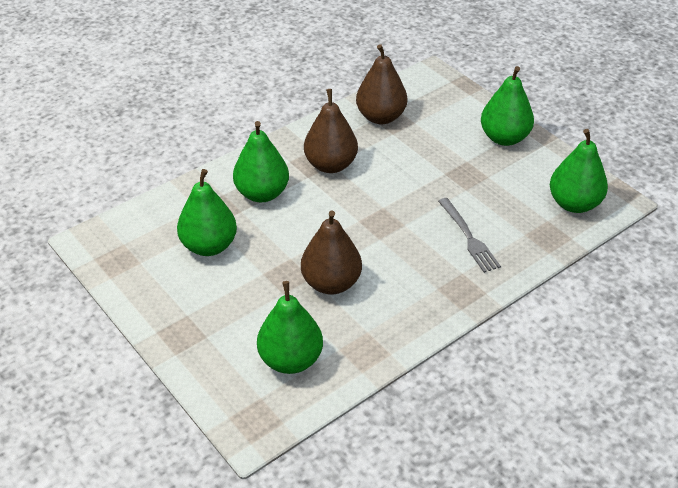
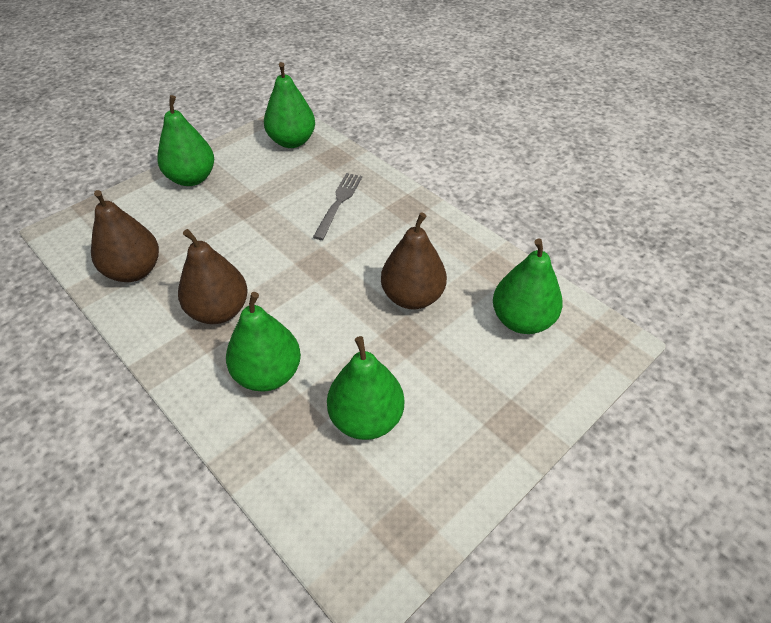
camera: 95 degrees left, 5 degrees up
(469, 238) = (339, 202): grey fork -> grey fork turned 45 degrees counterclockwise

